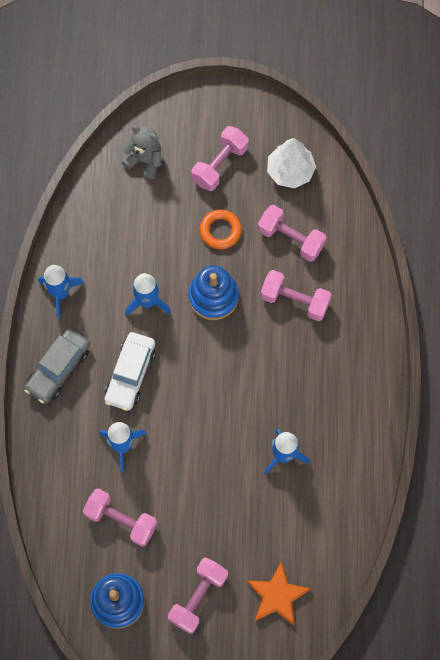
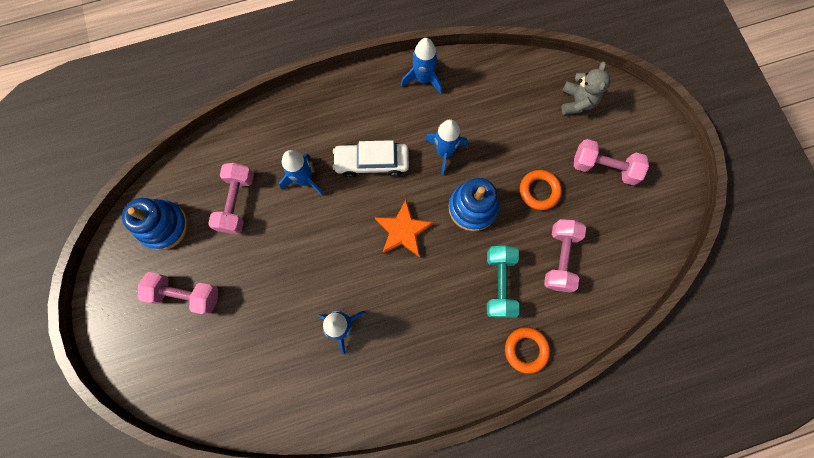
camera: 70 degrees right, 5 degrees up
(58, 369) = (355, 102): grey car -> none
(277, 596) = (206, 367): orange star -> orange star (403, 230)
(290, 171) = (628, 233): white tree -> none
(294, 301) = (499, 284): pink dumbbell -> turquoise dumbbell
(362, 301) = (526, 350): none -> orange ring

